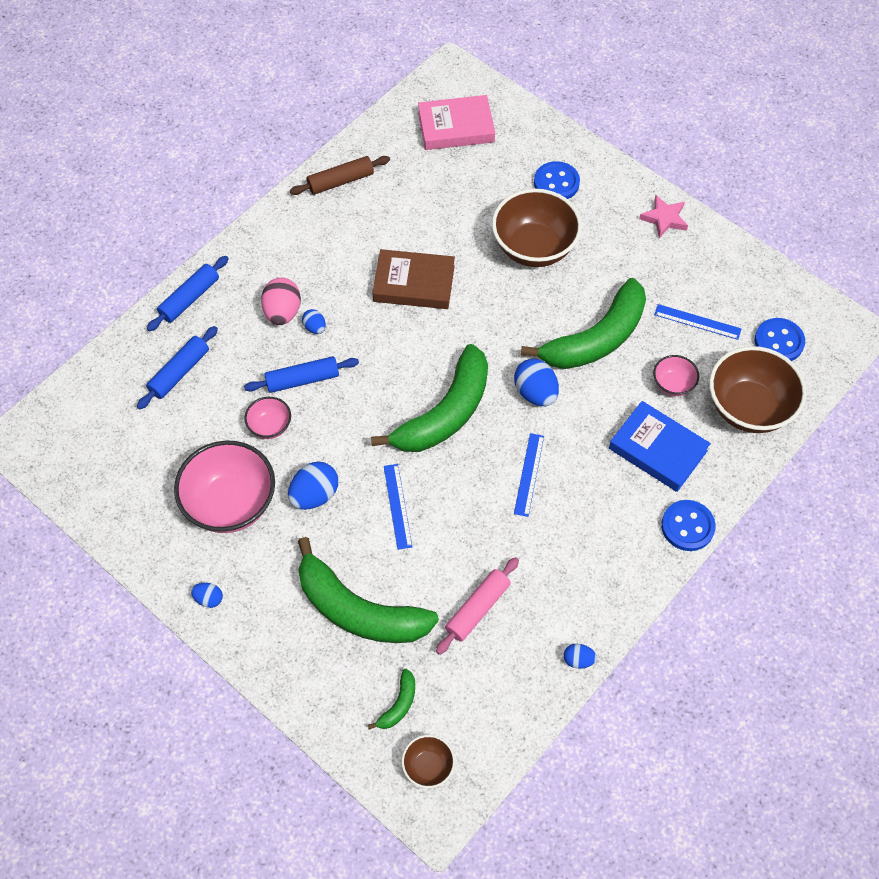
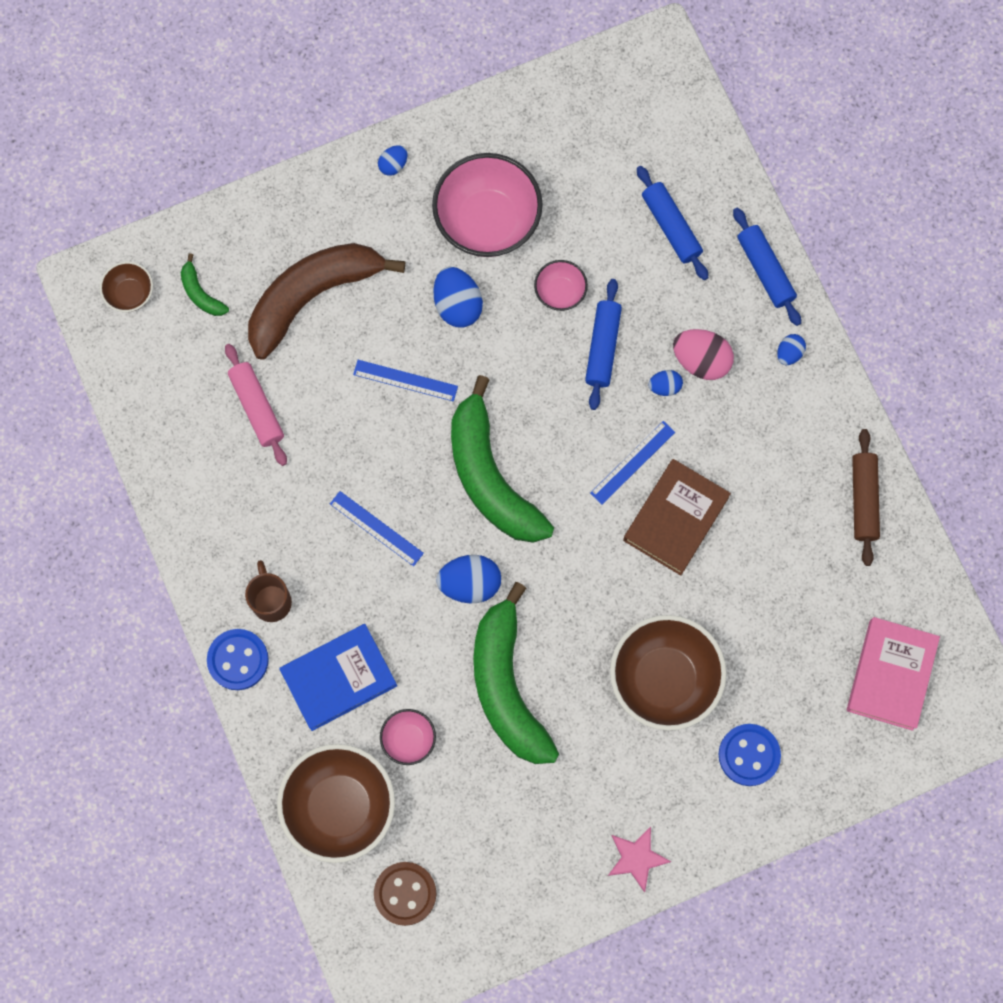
camera: 115 degrees right, 15 degrees up
(358, 610) = (312, 296): green banana -> brown banana
(578, 660) = (157, 477): blue egg -> blue egg (789, 353)
(628, 524) = (271, 600): none -> brown mug
(697, 322) = (475, 814): blue ruler -> blue ruler (632, 462)
(779, 341) = (405, 893): blue button -> brown button

